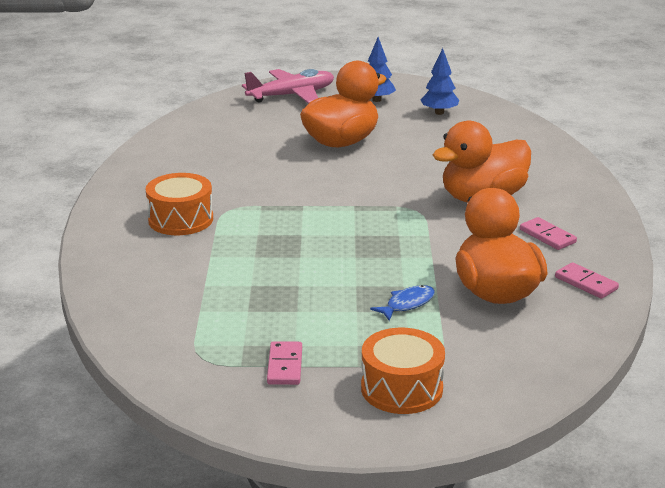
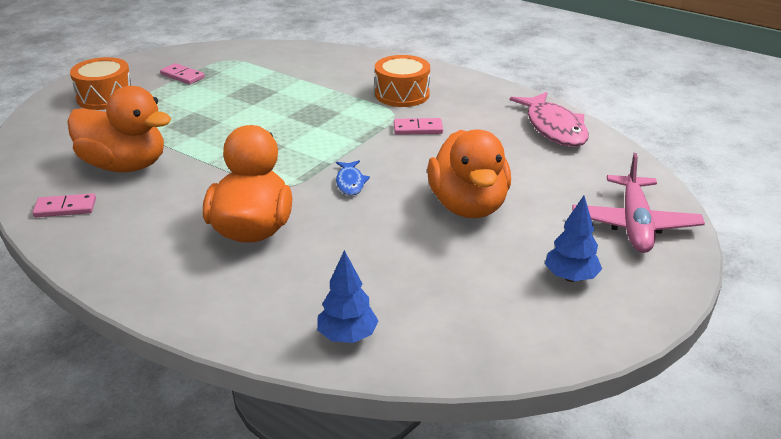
camera: 125 degrees right, 5 degrees up
(176, 143) = (554, 128): none -> pink fish
(407, 304) = (171, 130): blue fish -> blue fish (350, 183)
(439, 112) = (485, 307): blue tree -> blue tree (347, 336)
(547, 236) = (146, 228): pink domino -> pink domino (418, 129)

